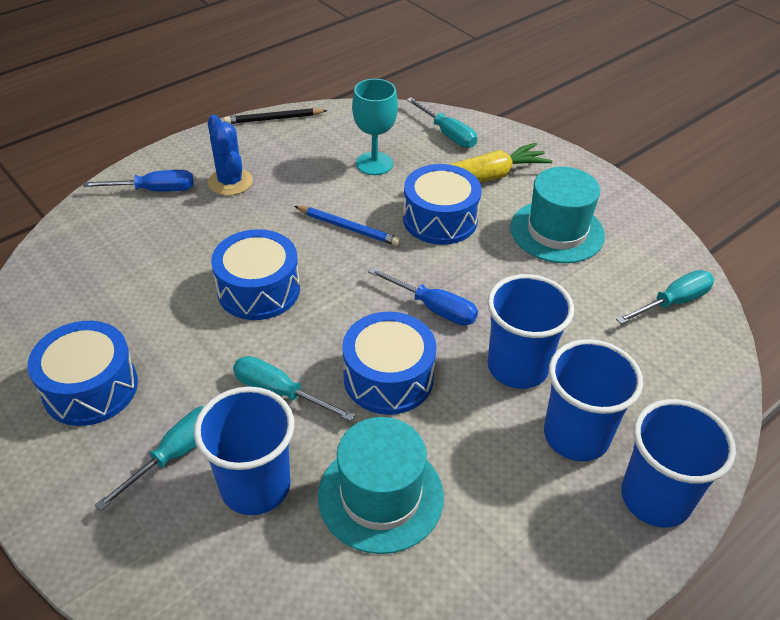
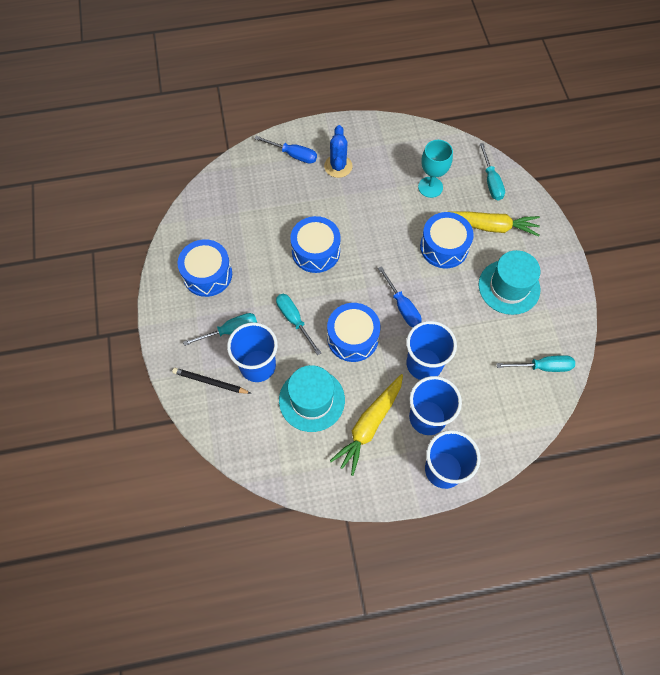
camera: 30 degrees right, 20 degrees up
(273, 119) = (389, 124): black pencil -> black pencil (210, 382)
(348, 228) = (387, 230): blue pencil -> none
(499, 489) = (369, 425): none -> yellow carrot

